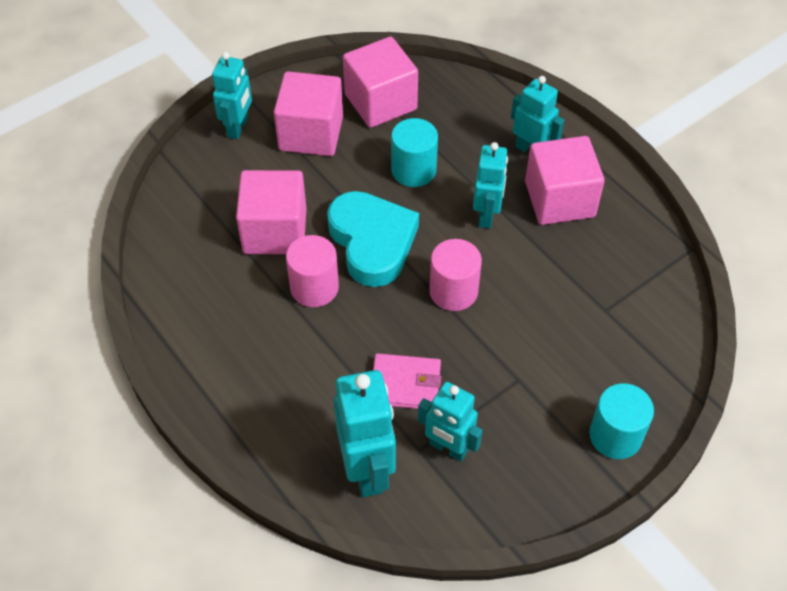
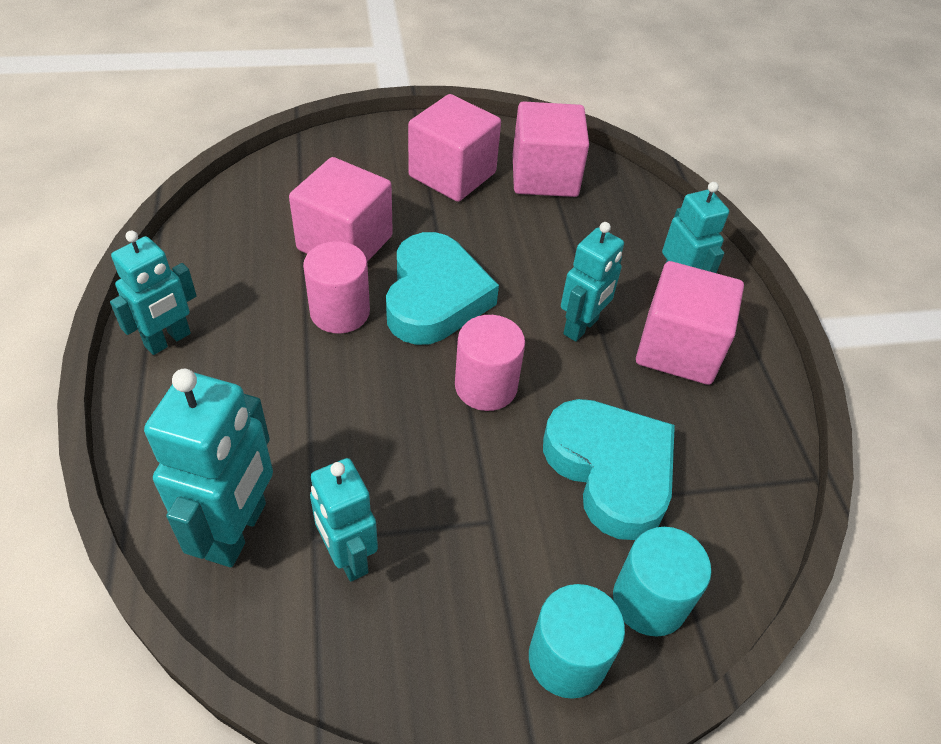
camera: 25 degrees right, 5 degrees down
(238, 127) = (386, 142): turquoise robot -> turquoise robot (168, 340)
(405, 384) = (356, 458): pink wallet -> none
(413, 170) = (532, 250): turquoise cylinder -> turquoise cylinder (649, 600)
(569, 308) = (610, 471): none -> turquoise heart

